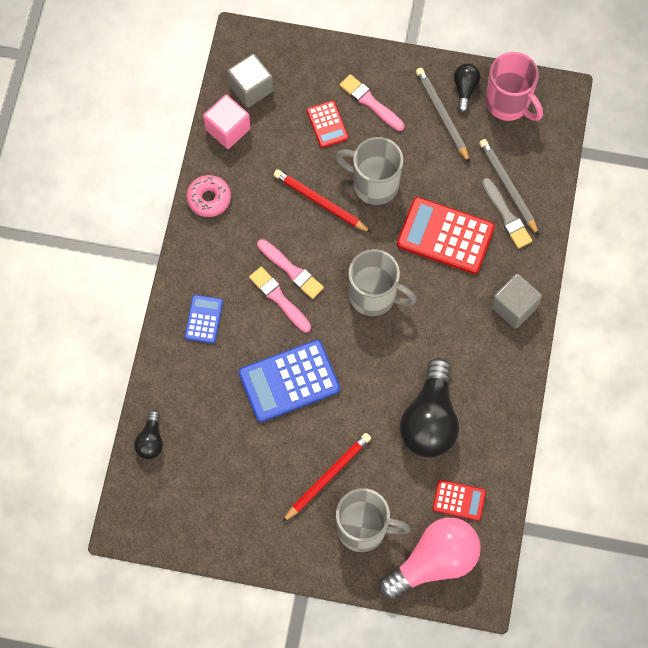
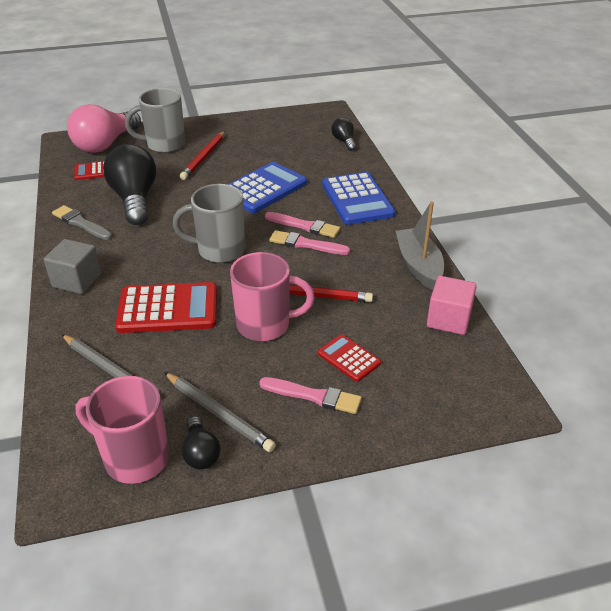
camera: 155 degrees right, 30 degrees down
(204, 319) = (357, 199): blue calculator -> blue calculator, size x1.86
(209, 199) = (418, 265): pink donut -> grey boat
(251, 88) = (457, 362): grey cube -> none
(374, 184) = (265, 325): grey mug -> pink mug
(506, 215) = (105, 345): grey brush -> grey brush (81, 223)

